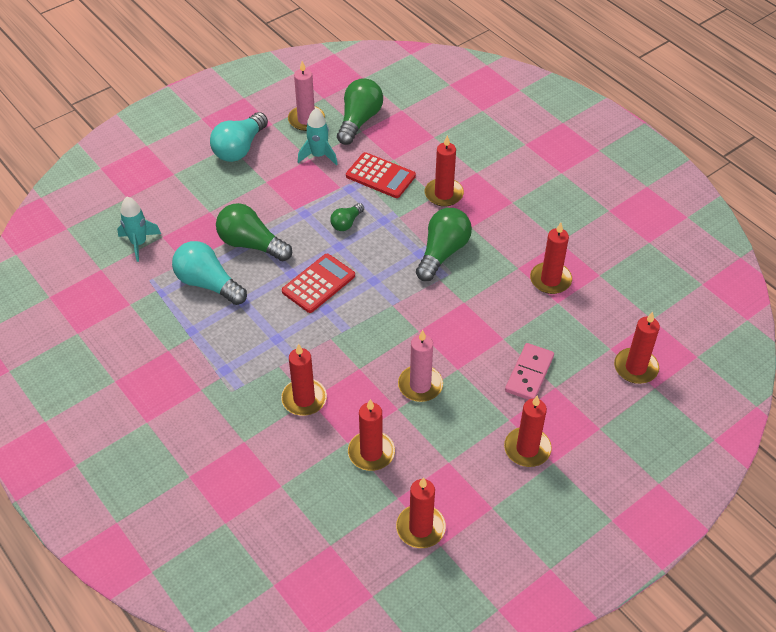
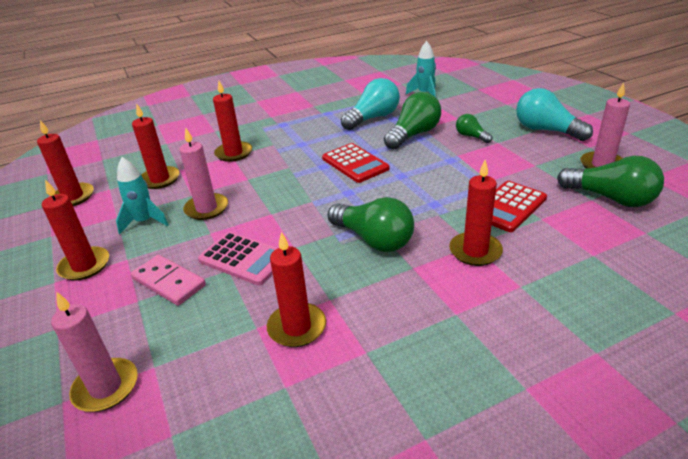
camera: 105 degrees right, 15 degrees down
(318, 155) = (540, 170): turquoise rocket -> turquoise rocket (144, 222)
(346, 223) = (433, 181): green light bulb -> green light bulb (471, 136)
(487, 332) = (244, 258): none -> pink calculator
(635, 368) = (106, 387): red candle -> pink candle

